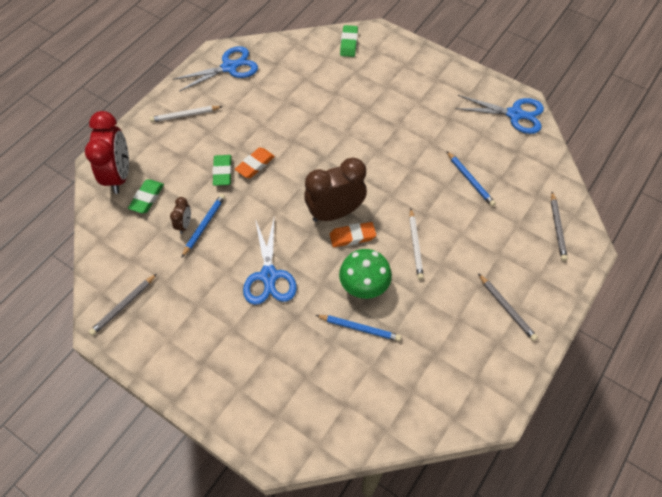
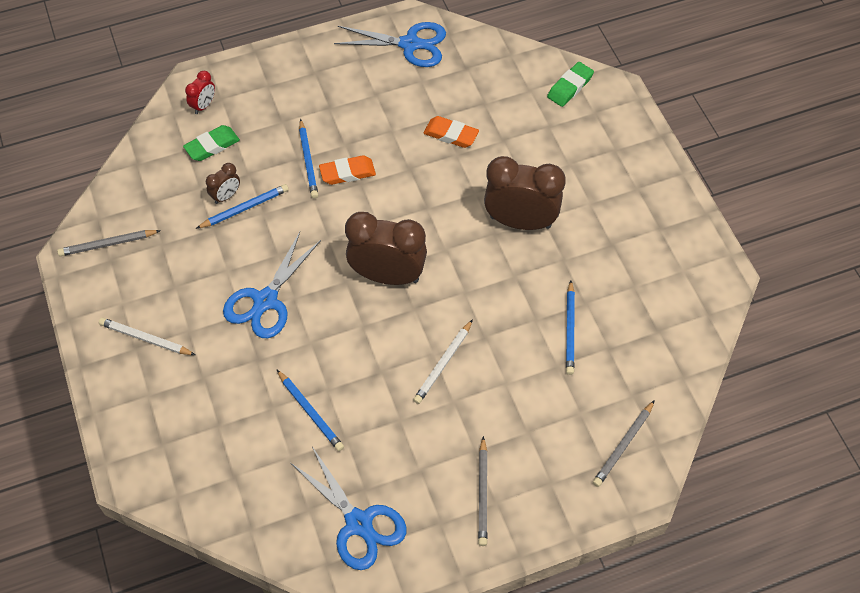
camera: 35 degrees right, 0 degrees up
(119, 175) = (203, 105): red clock -> red clock, size x0.46
(185, 115) = (319, 75): white pencil -> white pencil (145, 338)
(222, 172) = (308, 161): green eraser -> blue pencil
(352, 236) = (384, 312): orange eraser -> orange eraser (451, 134)
(364, 286) = (351, 372): green mushroom -> none
(387, 135) = (520, 222): none -> brown clock
(515, 114) = (696, 285): blue scissors -> blue scissors (359, 523)

